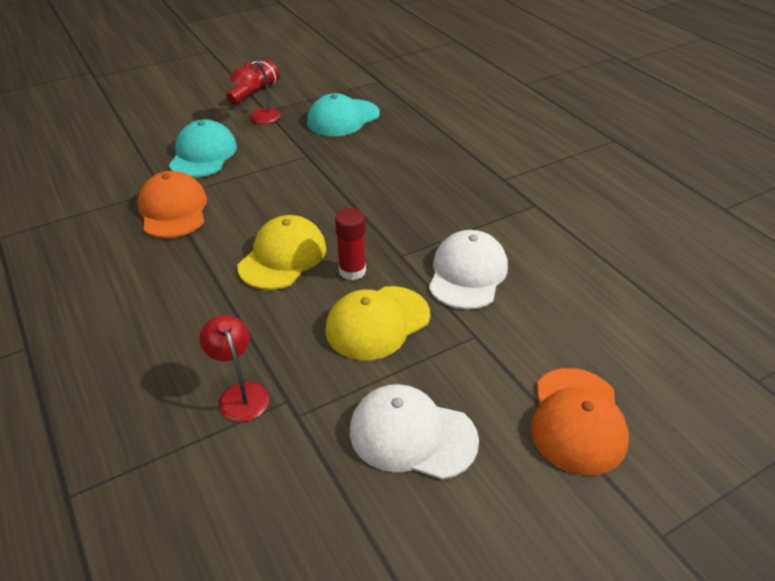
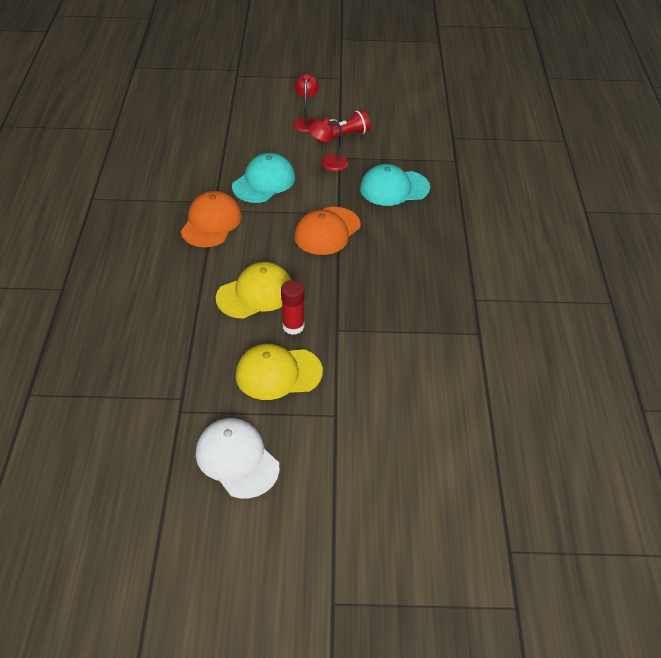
camera: 30 degrees right, 5 degrees up
(240, 394) = (158, 380): red lamp -> red lamp (306, 121)
(467, 274) = (372, 366): white cap -> none
(577, 420) = (349, 507): orange cap -> orange cap (327, 231)

